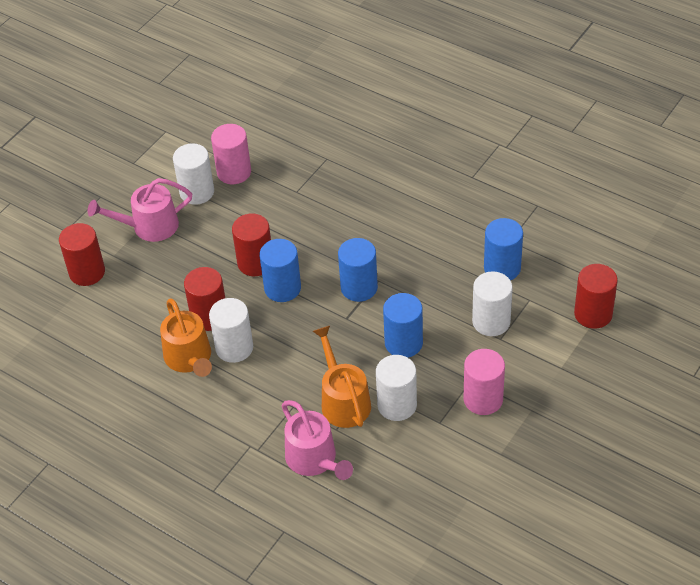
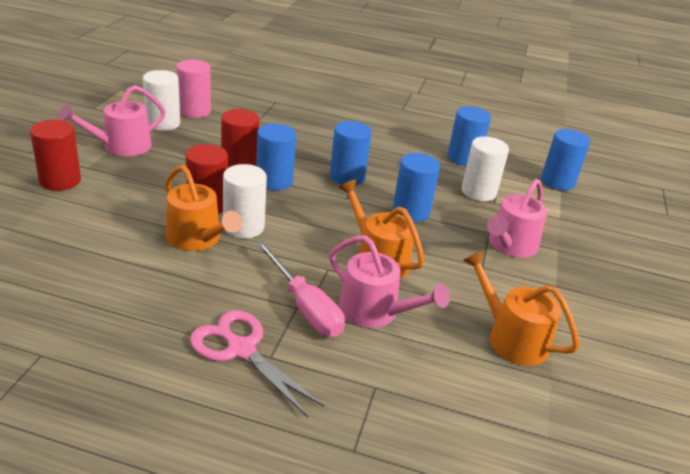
camera: 25 degrees left, 15 degrees down
(192, 481) = (241, 350): none -> pink scissors
(257, 445) = (304, 306): none -> pink screwdriver
(397, 405) = (433, 257): white cylinder -> none
(422, 504) = (511, 338): none -> orange watering can
(483, 399) = (510, 245): pink cylinder -> pink watering can
(593, 314) = (557, 182): red cylinder -> blue cylinder

